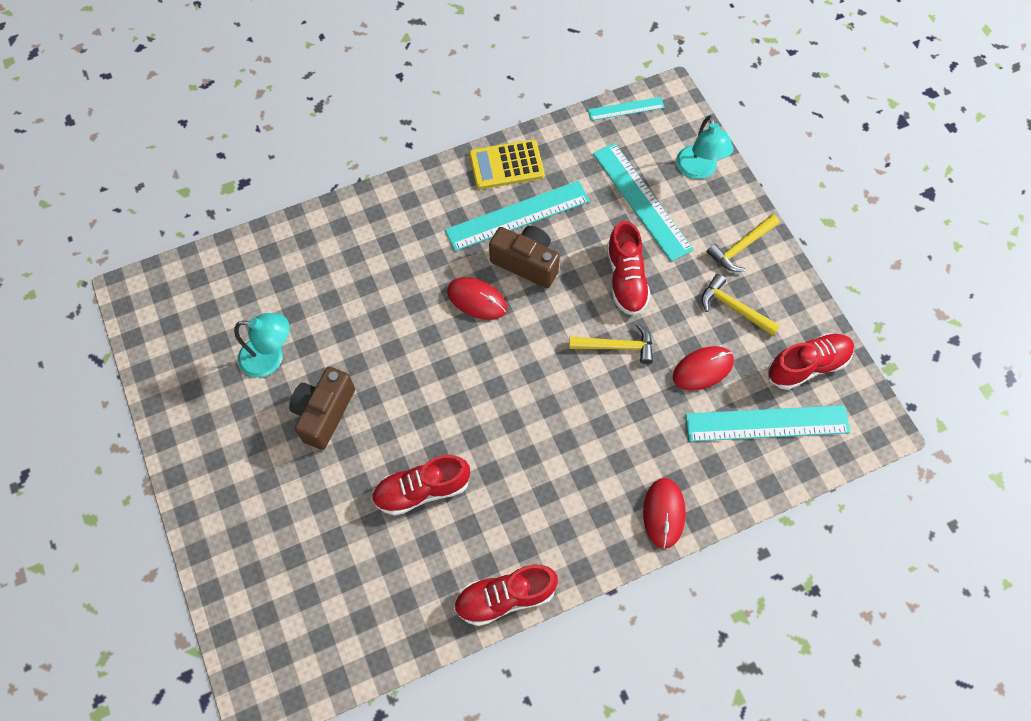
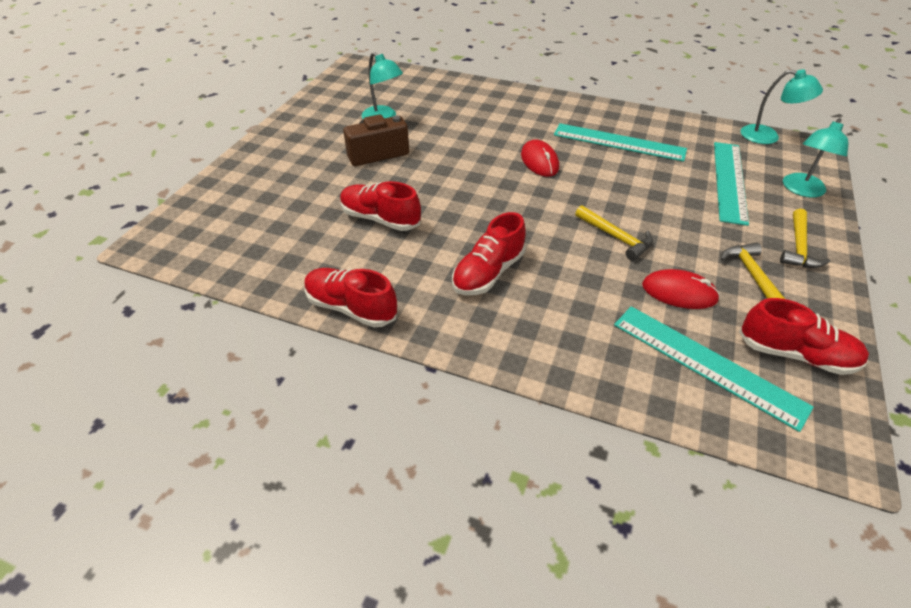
camera: 45 degrees right, 20 degrees down
(506, 165) = (639, 120): yellow calculator -> none
(526, 263) = (597, 164): brown camera -> none
(626, 109) = (768, 136): turquoise ruler -> turquoise lamp
(626, 279) = (667, 210): red shoe -> red shoe (488, 273)
(664, 513) = (536, 352): red mouse -> none
(740, 247) = (798, 247): yellow hammer -> yellow hammer turned 75 degrees counterclockwise

